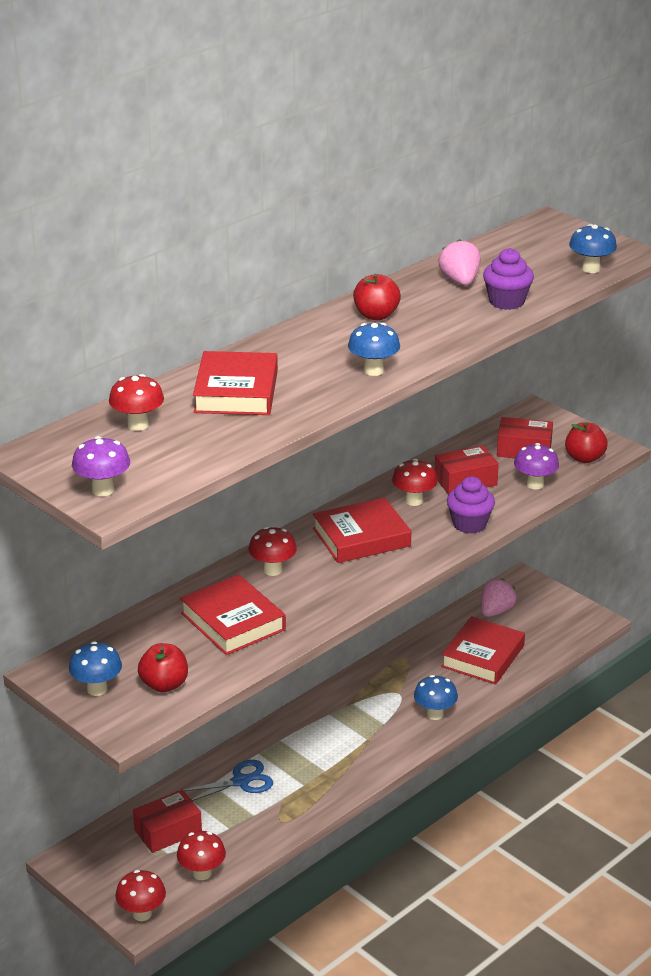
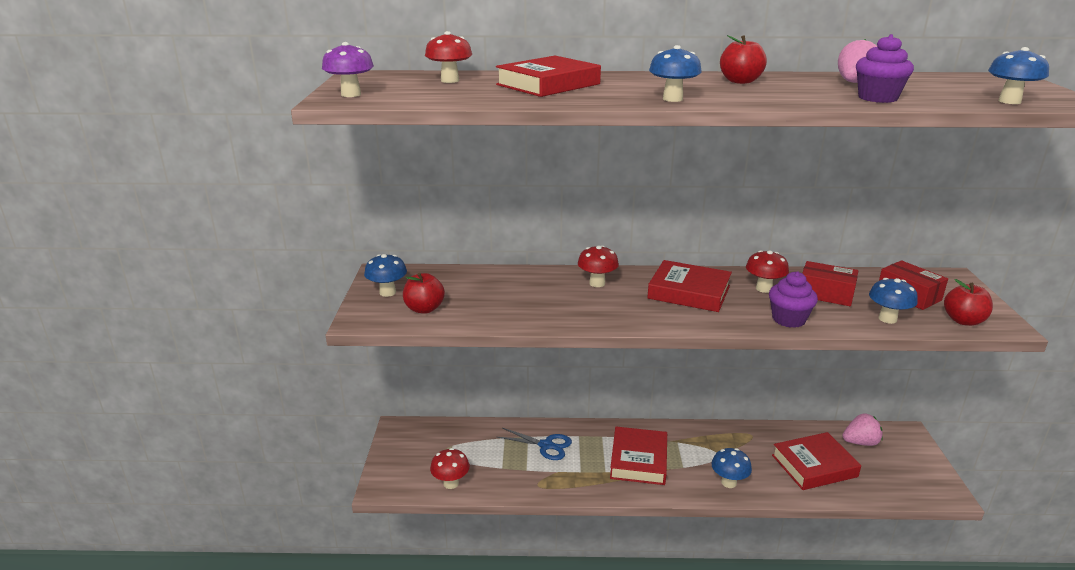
camera: 45 degrees right, 5 degrees down
(142, 914) = (388, 483): red mushroom -> none
(168, 831) = (468, 447): red box -> none
(233, 621) = (524, 297): red book -> red book (638, 460)
(535, 484) = (887, 319): purple mushroom -> blue mushroom

